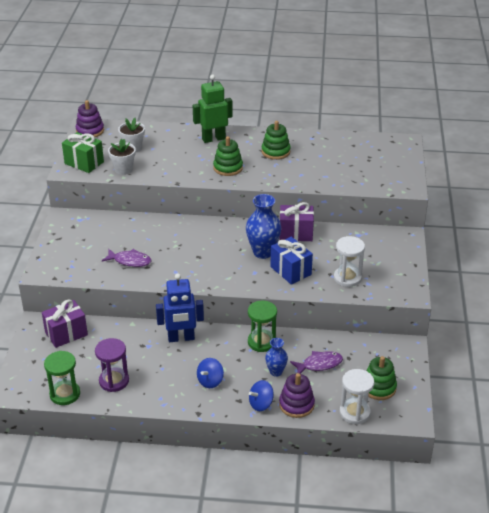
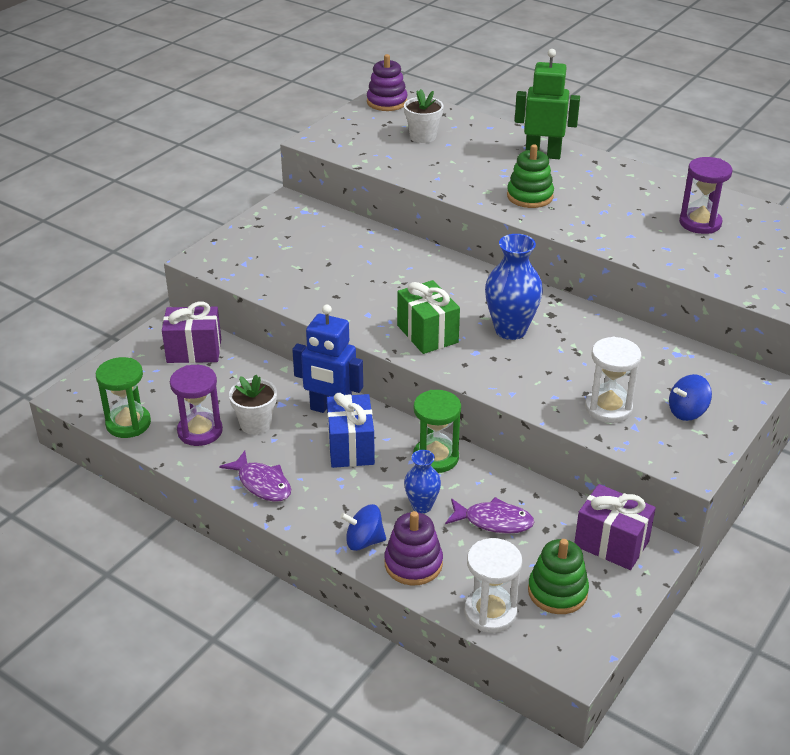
camera: 30 degrees right, 0 degrees up
(84, 163) = (344, 137): green gift -> green gift (427, 334)
(123, 169) = (386, 159): white flower pot -> white flower pot (255, 424)
(130, 261) = (321, 281): purple fish -> purple fish (262, 483)
(210, 381) = (321, 481): blue spinning top -> blue spinning top (687, 412)
(275, 152) = (618, 195): green stacking toy -> none
(290, 271) = (530, 368): blue gift -> blue gift (350, 447)
(295, 233) = (581, 320): purple gift -> purple gift (611, 543)
(331, 155) = (700, 223): none -> purple hourglass

